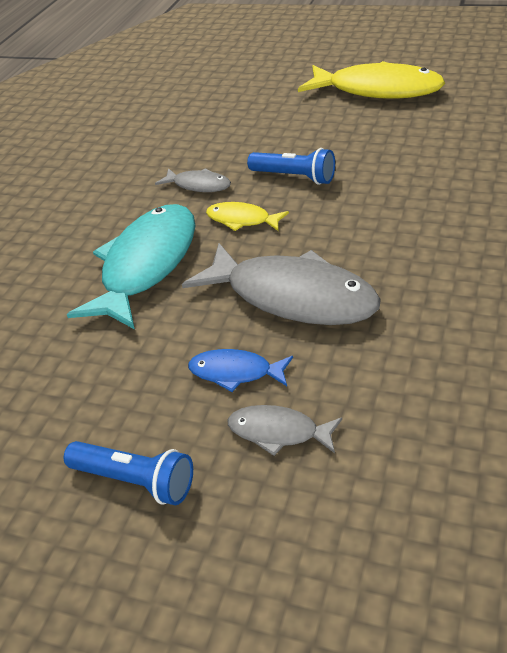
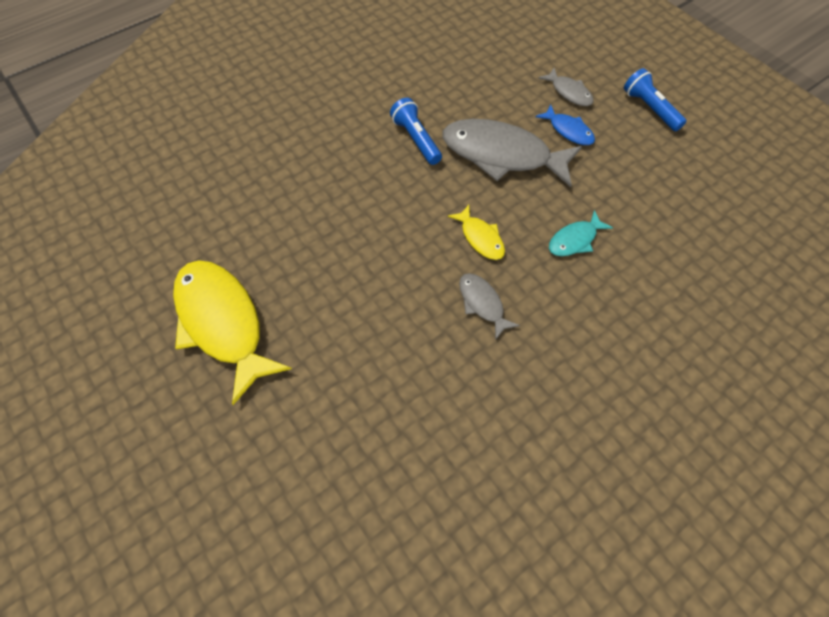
camera: 150 degrees left, 20 degrees up
(146, 265) = (574, 240): turquoise fish -> turquoise fish, size x0.48
(293, 297) = (502, 155): grey fish -> grey fish turned 45 degrees counterclockwise
(294, 177) = (406, 256): blue flashlight -> blue flashlight (416, 139)

